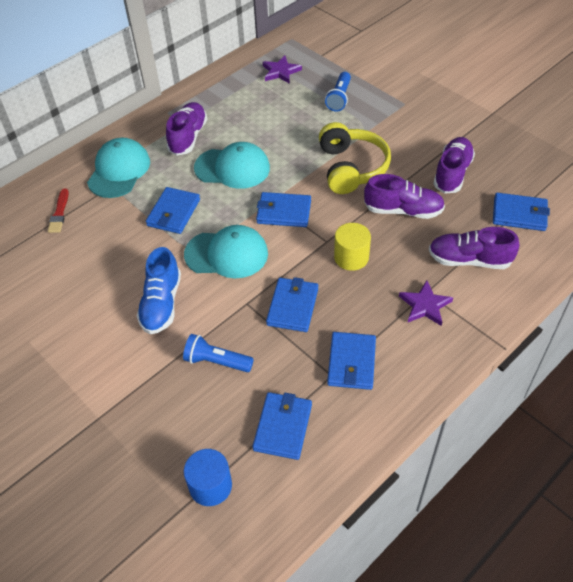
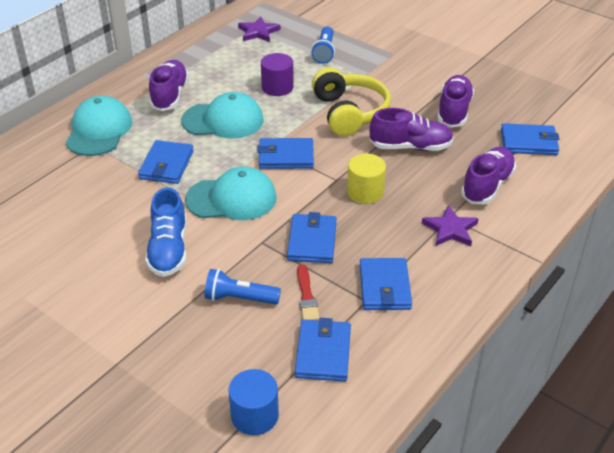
camera: 10 degrees left, 10 degrees down
(59, 213) = (38, 174): red brush -> red brush (306, 296)
(288, 135) = (277, 87): none -> purple cylinder
(469, 260) = (487, 186): purple shoe -> purple shoe turned 120 degrees clockwise

